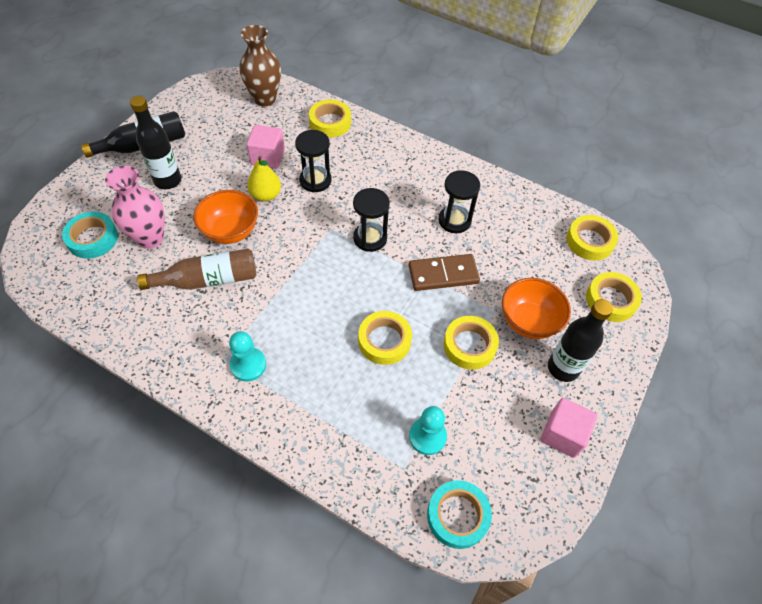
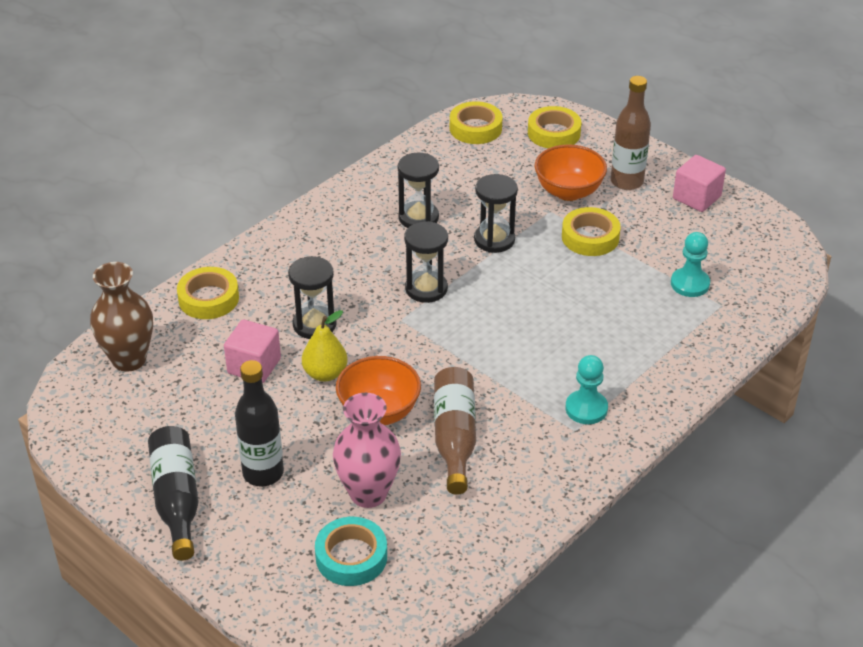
camera: 75 degrees left, 15 degrees down
(384, 341) = (573, 297): yellow tape -> none
(443, 274) = (494, 240): brown domino -> black hourglass
(457, 516) = (770, 278): turquoise tape -> none
(563, 368) = (626, 181): black bottle -> brown bottle

